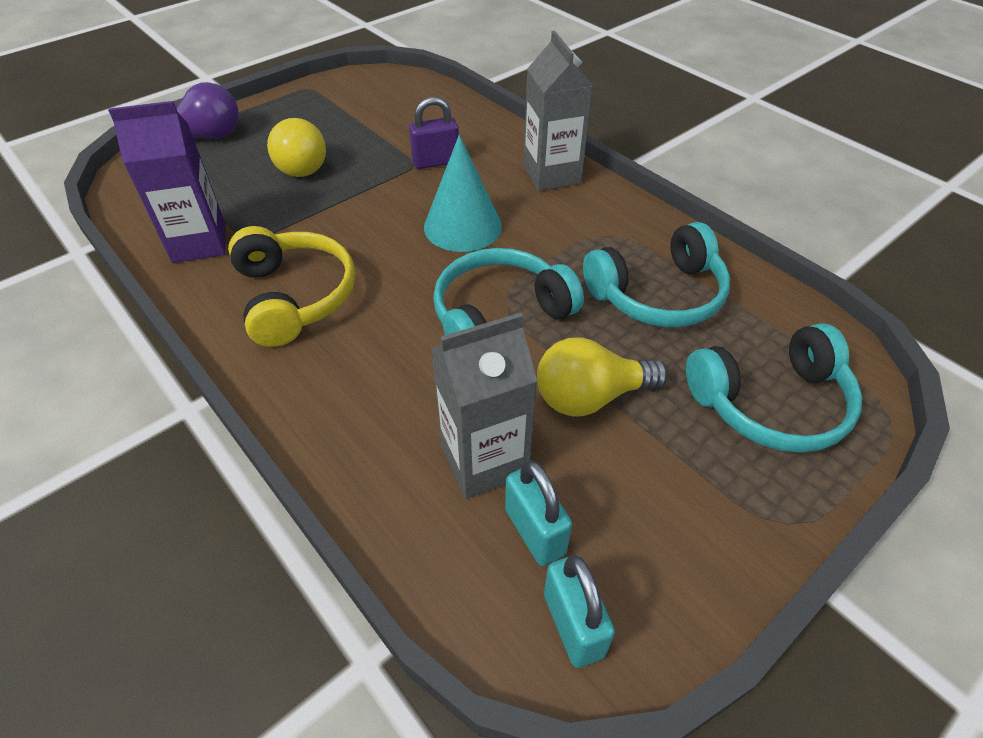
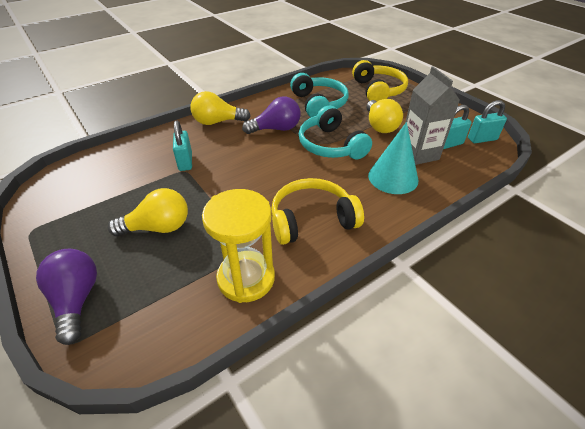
camera: 85 degrees left, 5 degrees down
(199, 243) = (246, 278): purple carton -> yellow hourglass
(436, 162) = (185, 162): purple padlock -> turquoise padlock
(462, 226) = (257, 154): turquoise cone -> turquoise cone (393, 177)
(543, 241) = (276, 129): none -> purple light bulb
(551, 175) = (217, 122): grey carton -> yellow light bulb
(771, 403) = (378, 90): turquoise headphones -> yellow headphones

